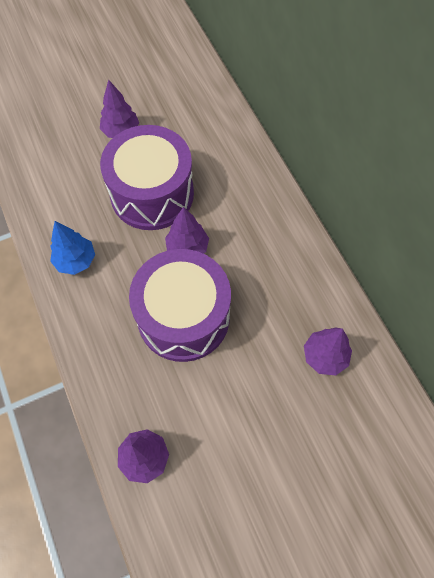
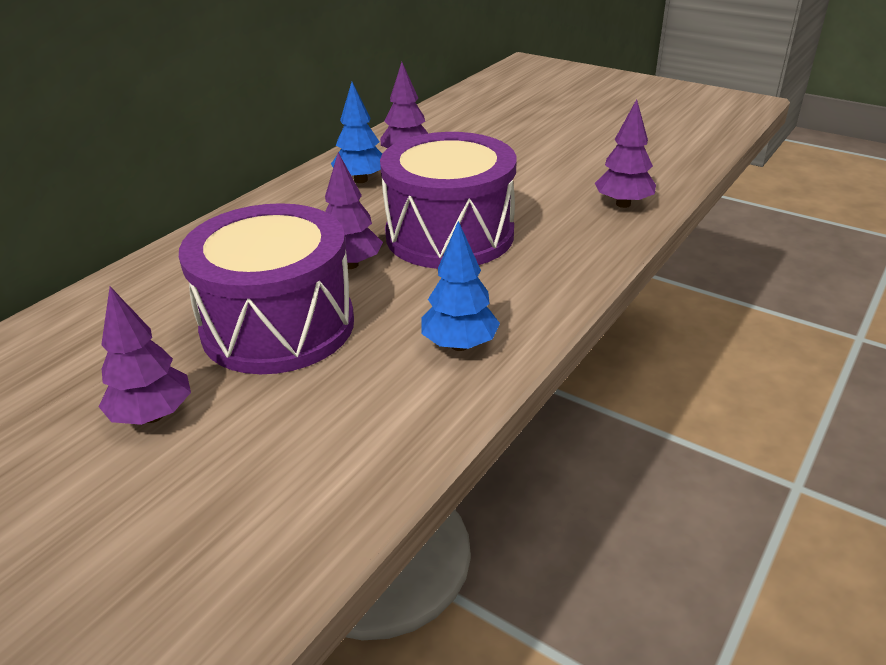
camera: 120 degrees left, 30 degrees down
(300, 305) = (361, 180): none -> blue tree

